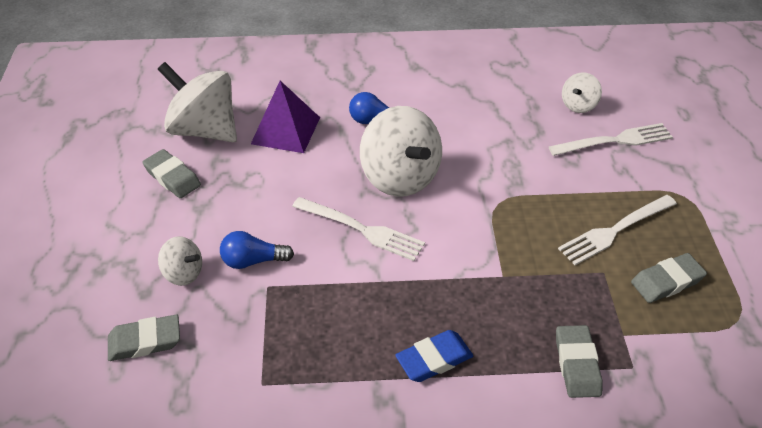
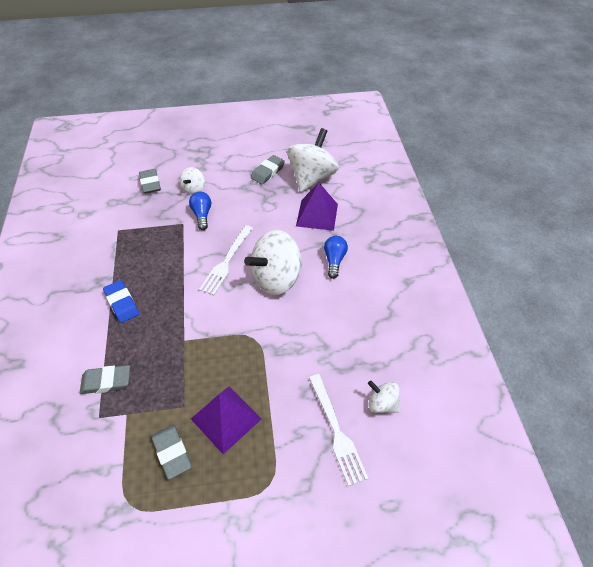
camera: 85 degrees right, 5 degrees up
(614, 231) = (226, 419): white fork -> purple pyramid

